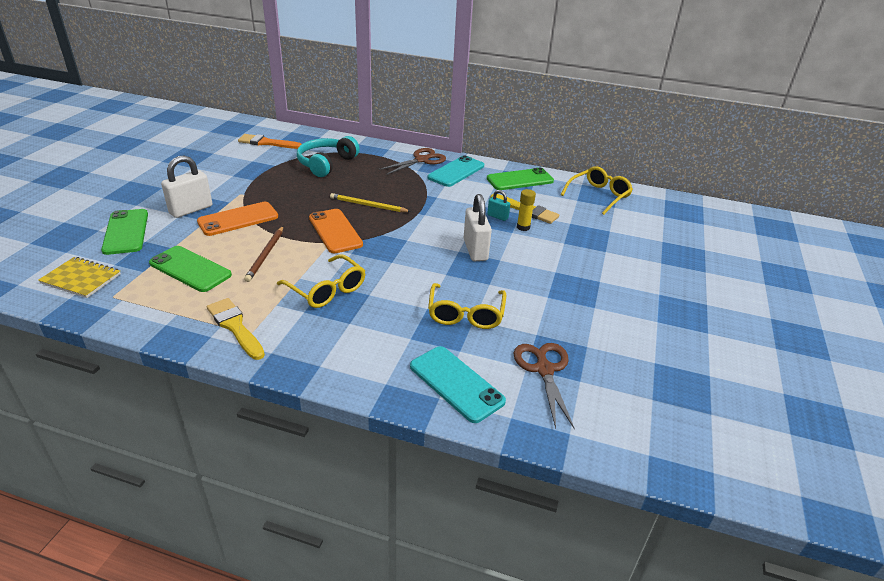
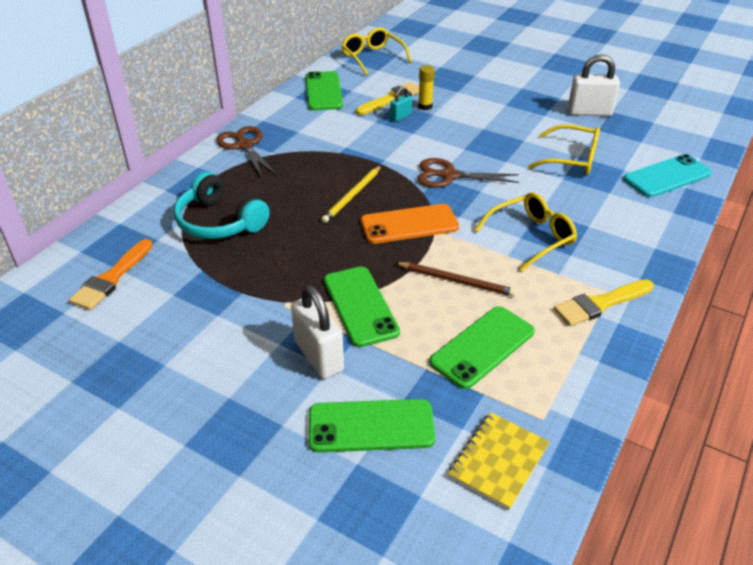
camera: 75 degrees left, 5 degrees up
(238, 219) = (360, 306): orange phone -> green phone
(456, 172) = (287, 126): turquoise phone -> none
(475, 250) = (464, 139): white padlock -> white padlock (589, 112)
(544, 369) = (643, 134): brown scissors -> brown scissors (449, 175)

